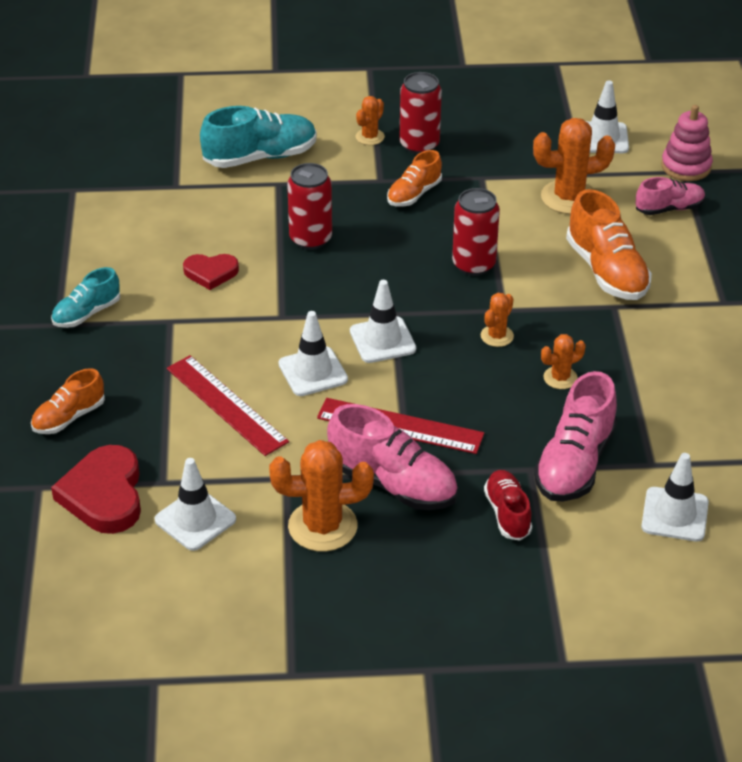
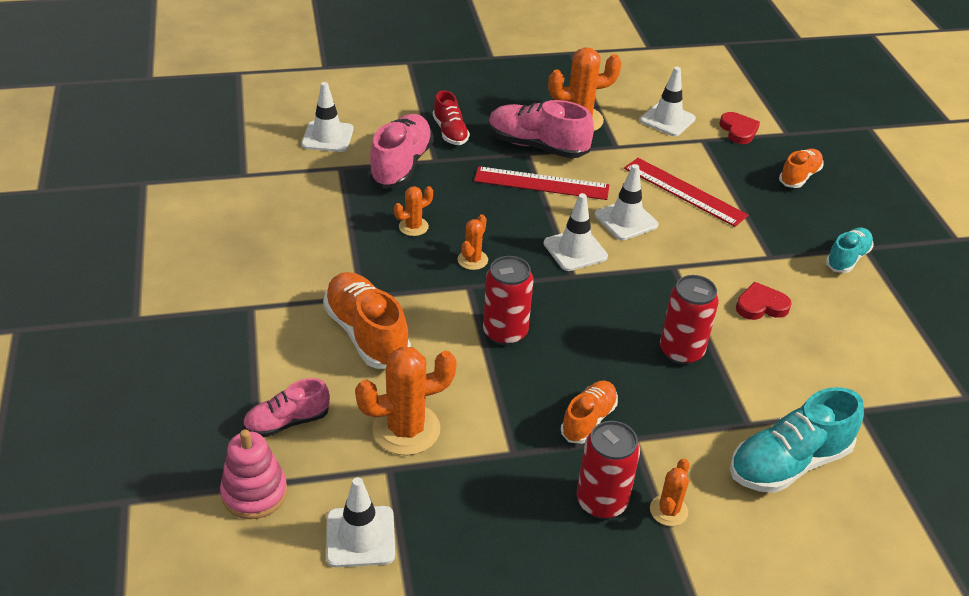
camera: 170 degrees right, 0 degrees up
(104, 495) = (738, 130): red heart -> red heart, size x0.60

